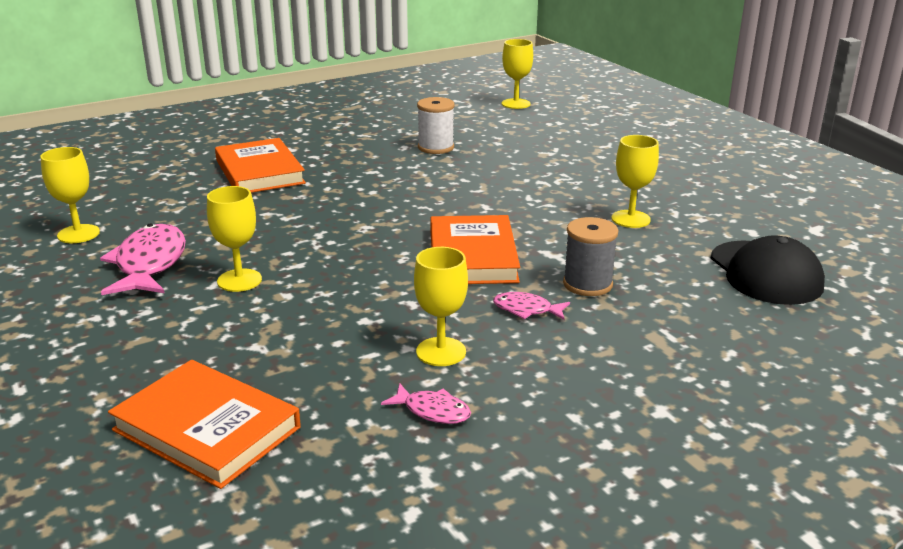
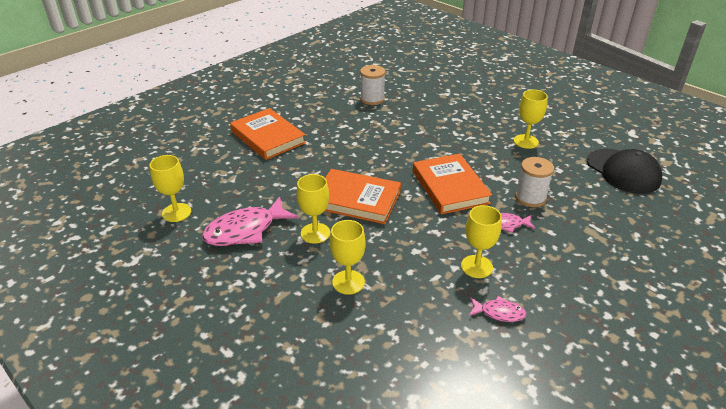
camera: 15 degrees left, 10 degrees up
(149, 264) = (245, 230): pink fish -> pink fish turned 105 degrees counterclockwise
(207, 428) = (372, 356): orange book -> orange book (357, 199)
(516, 104) = (400, 54): yellow goblet -> yellow goblet (348, 282)
(587, 284) = (530, 198): grey spool -> white spool

